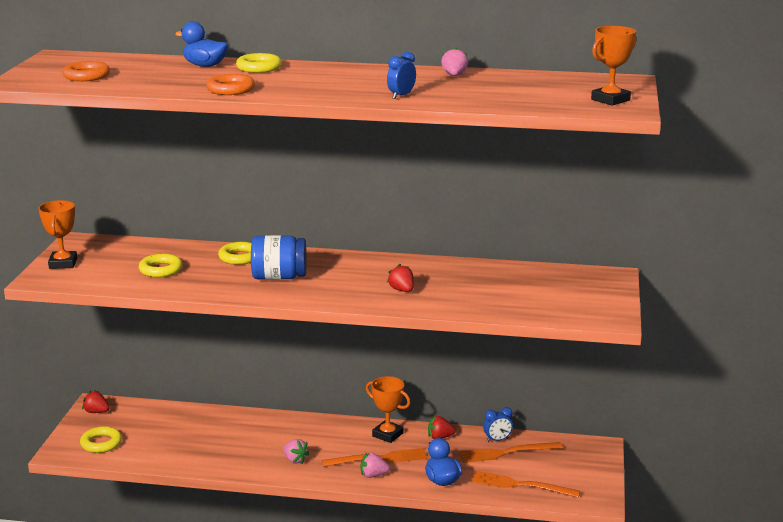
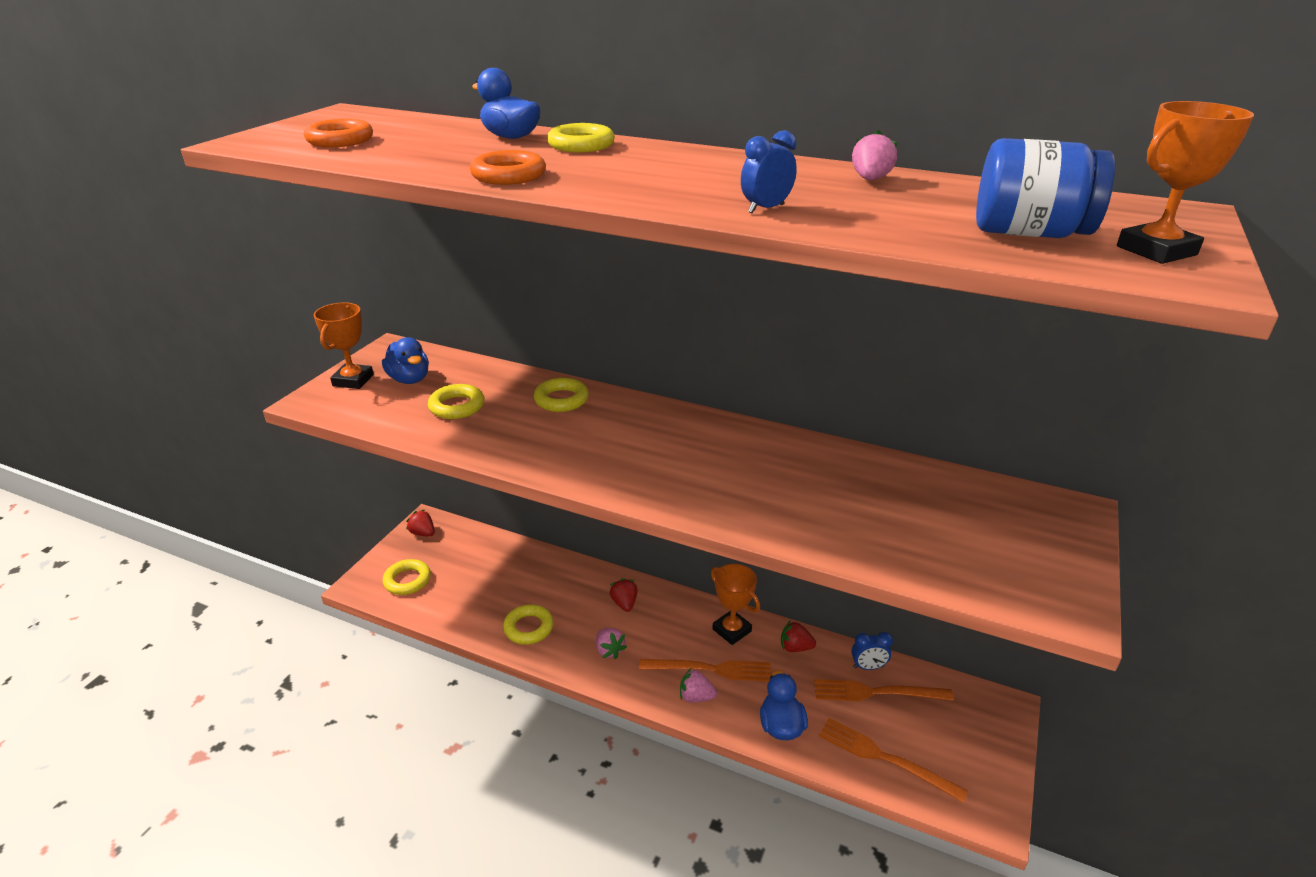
camera: 15 degrees right, 10 degrees up
(109, 258) = (409, 379): none -> blue duck
(222, 457) = (528, 628): none -> yellow ring
(279, 277) = (595, 441): blue jar -> blue jar (1029, 233)
(402, 290) = (750, 491): red strawberry -> red strawberry (624, 603)

